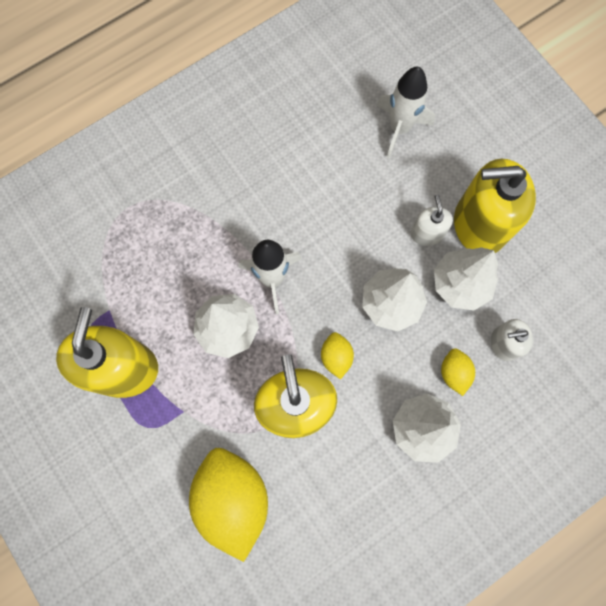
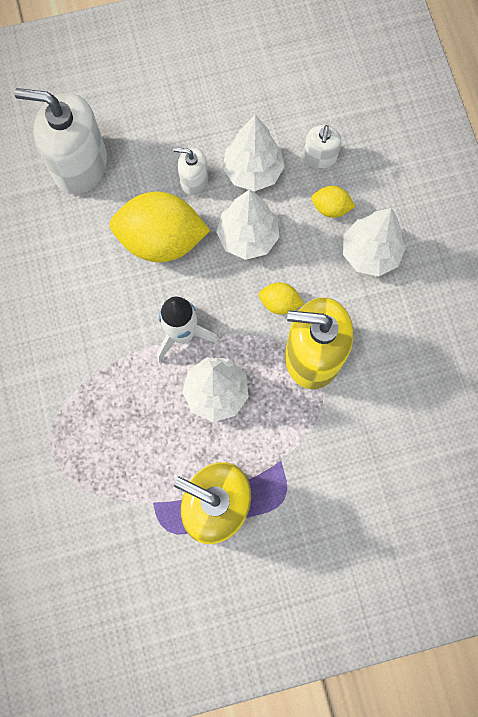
camera: 70 degrees left, 0 degrees up
(233, 498) = (376, 440): yellow lemon -> yellow lemon (161, 240)
(399, 128) = (79, 165): white rocket -> white soap dispenser
(479, 224) = (203, 133): yellow soap dispenser -> none

